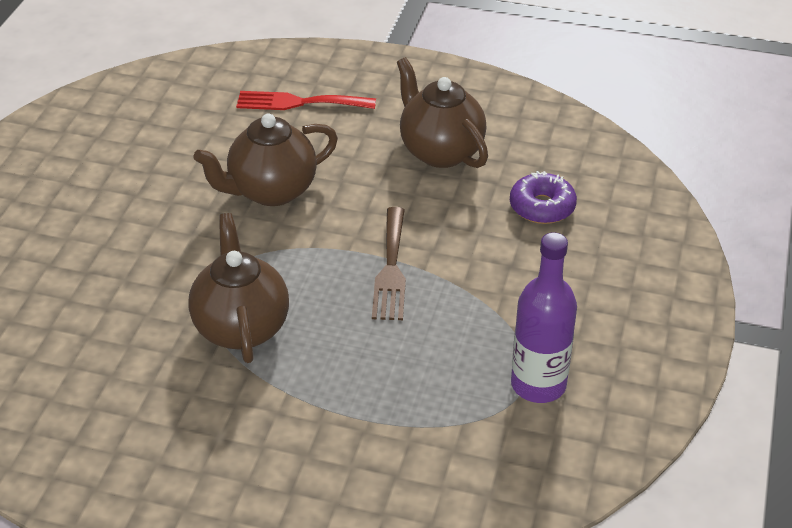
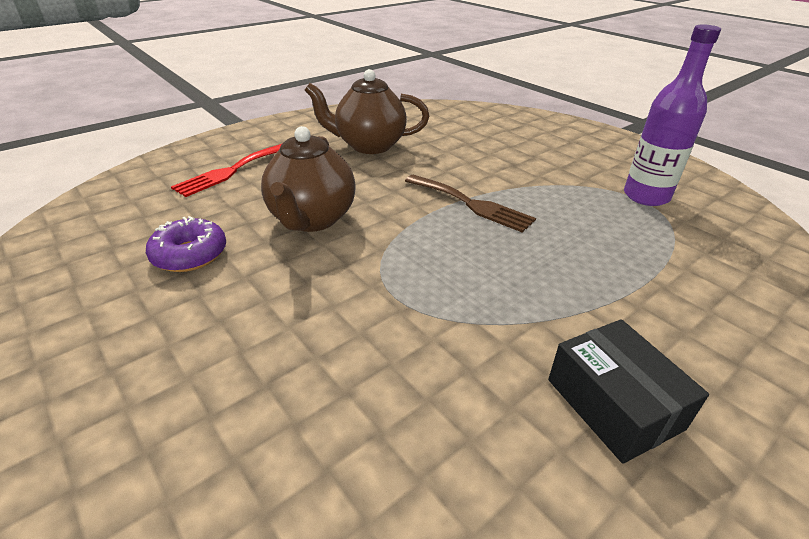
camera: 55 degrees left, 5 degrees down
(191, 431) = (613, 404): none -> black box
(241, 327) = (473, 303): brown teapot -> none
(542, 207) = (467, 137): purple donut -> purple donut (190, 255)

